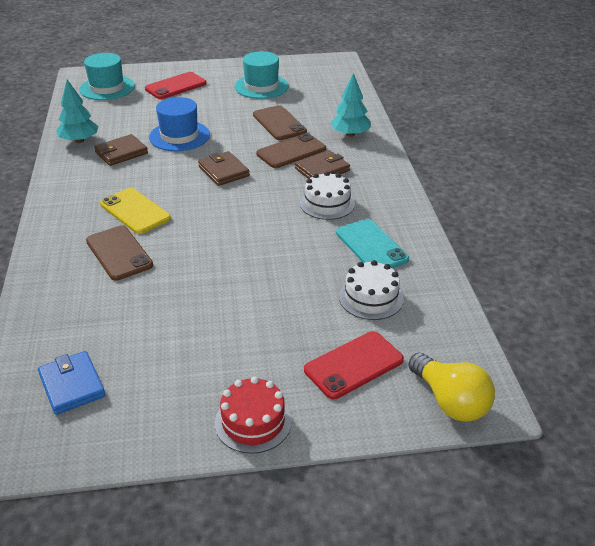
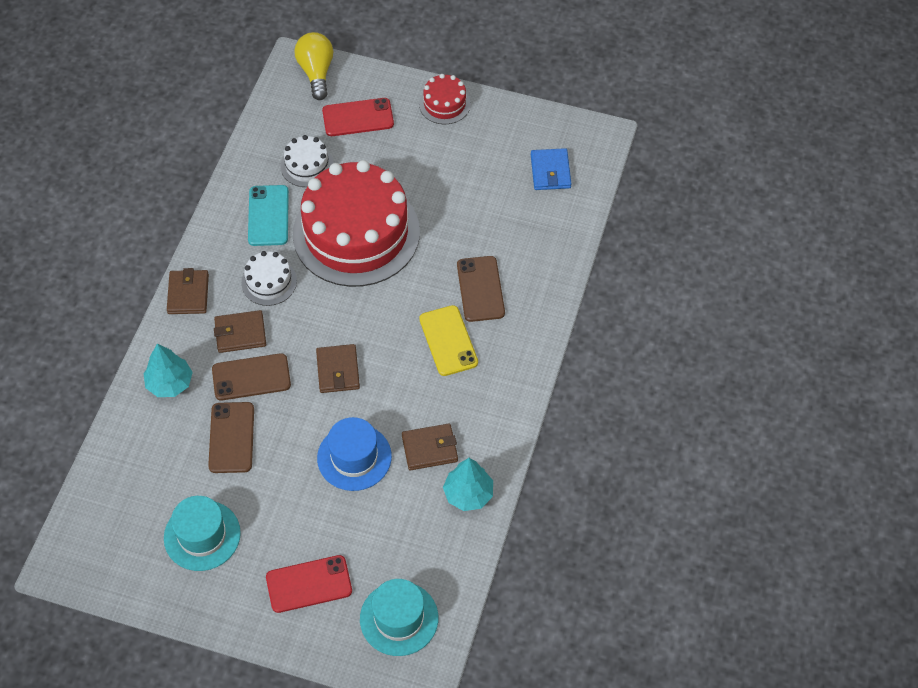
camera: 155 degrees left, 20 degrees up
(273, 258) = (356, 233): none -> red cake
(388, 179) = (188, 294): none -> brown wallet

